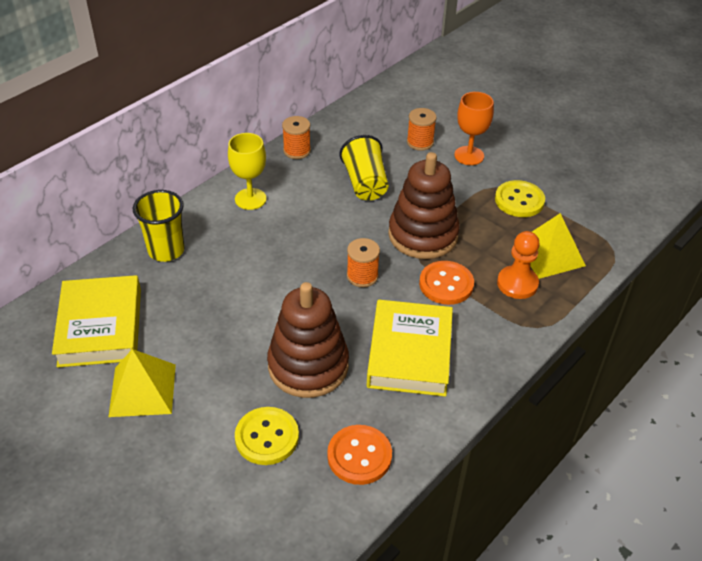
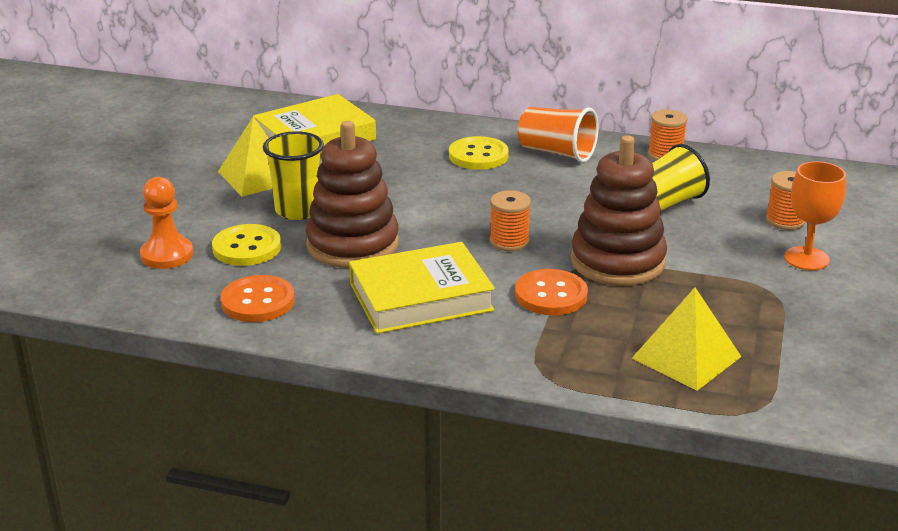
camera: 65 degrees right, 15 degrees down
(166, 250) = (437, 136): yellow cup -> yellow cup (297, 210)
(250, 199) = (557, 153): yellow goblet -> orange cup
(517, 284) = (604, 344): orange pawn -> orange pawn (167, 255)
(519, 200) = (765, 313): yellow button -> yellow button (478, 156)

